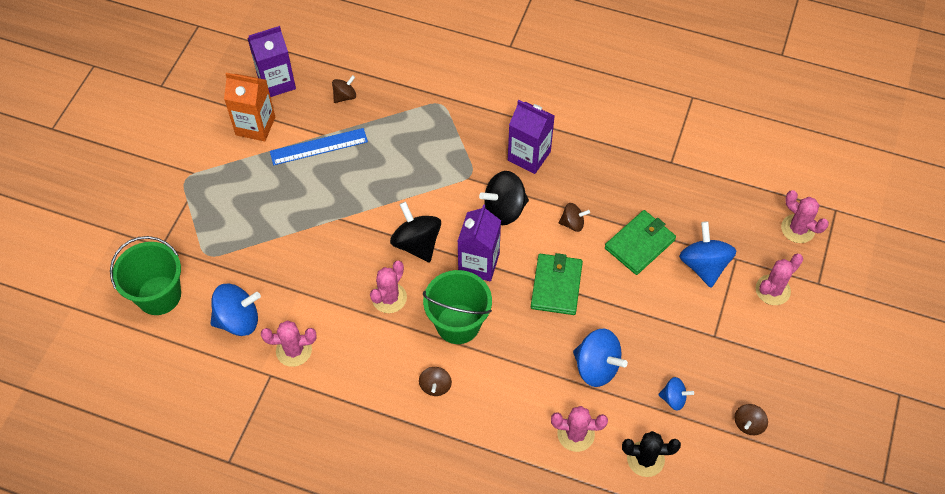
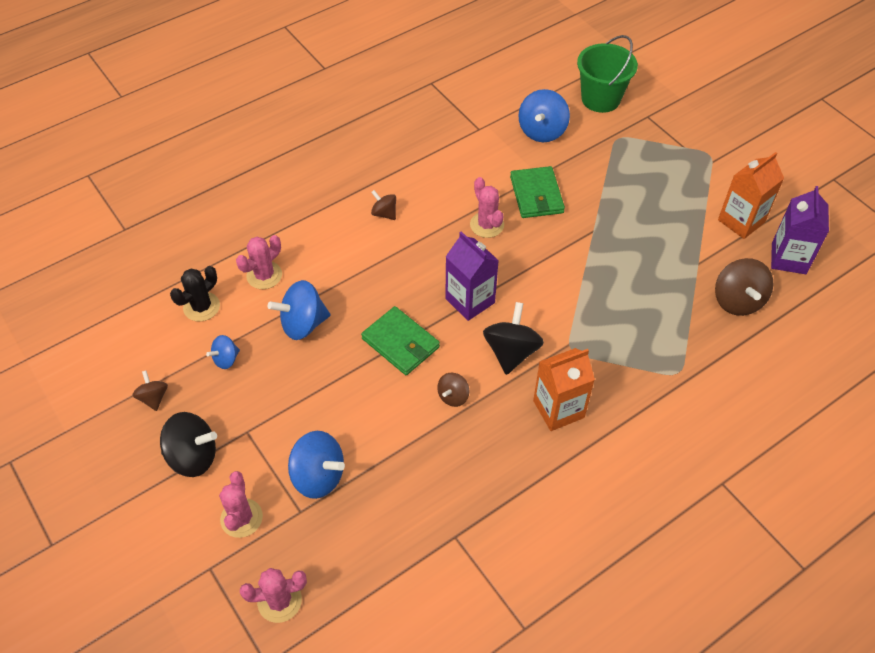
camera: 125 degrees right, 5 degrees down
(294, 350) = (488, 149): pink cactus -> none
(319, 147) = (685, 253): blue ruler -> none
(345, 96) = (737, 301): brown spinning top -> brown spinning top, size x1.79
(417, 243) = (525, 269): black spinning top -> black spinning top (193, 456)
(458, 324) = (425, 255): green bucket -> none
(529, 156) = (558, 409): purple carton -> orange carton
(640, 244) = (386, 437): green wallet -> green wallet (536, 195)

